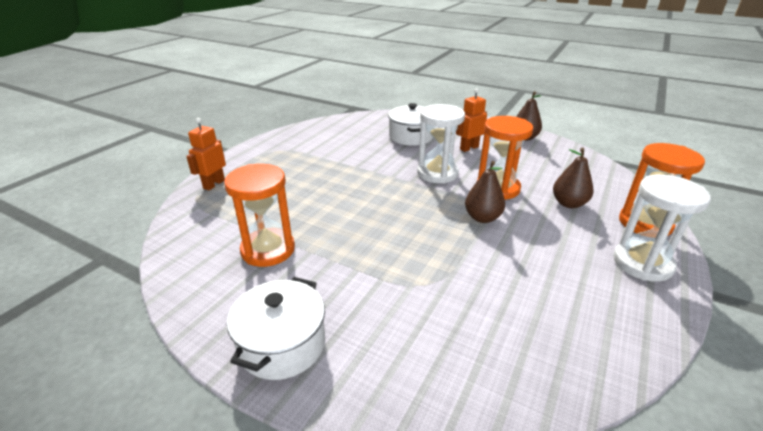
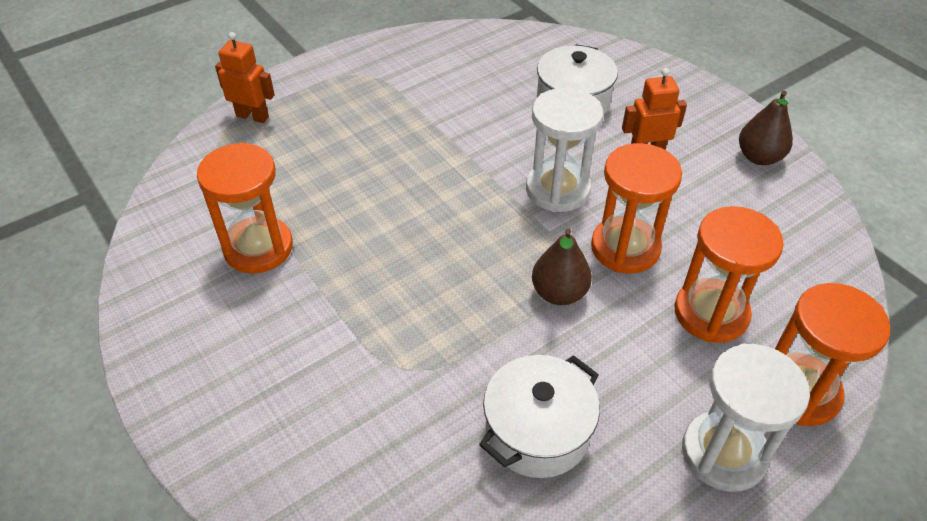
camera: 25 degrees right, 15 degrees up
(214, 184) = (252, 116): orange robot -> orange robot turned 60 degrees clockwise
(282, 344) = (203, 384): white pot -> white pot (537, 432)
(568, 203) = (711, 313): brown pear -> orange hourglass

